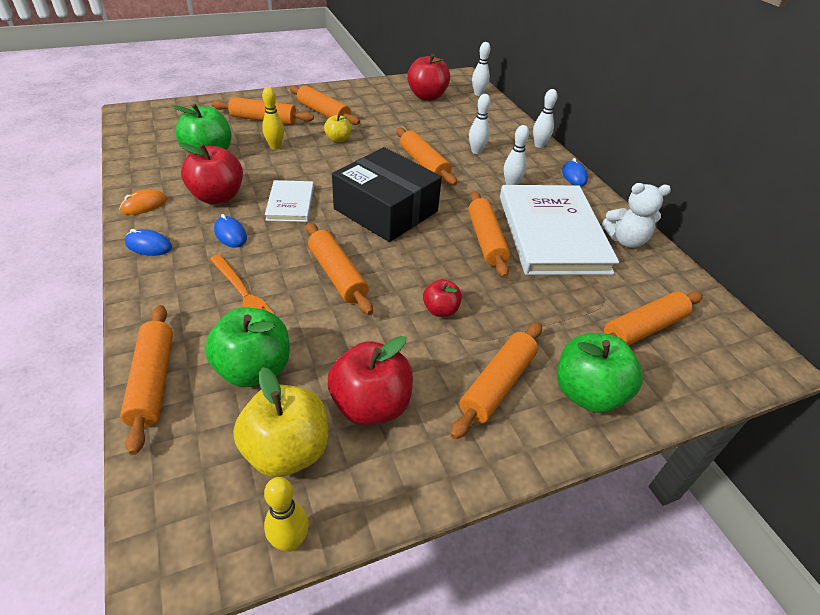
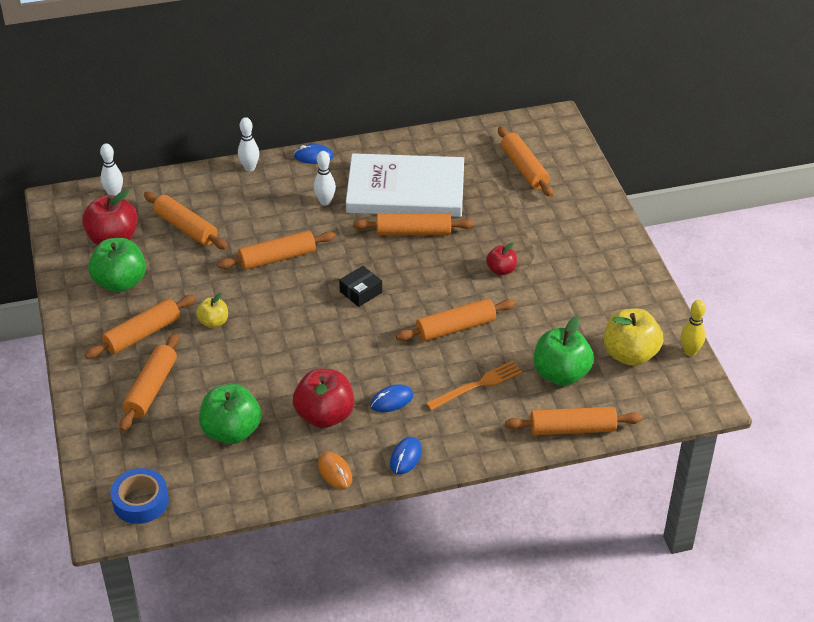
camera: 80 degrees left, 0 degrees up
(146, 123) = (140, 501): none -> blue tape
(275, 147) = (223, 375): yellow bowling pin -> none
(290, 203) = (342, 359): white book -> none
(371, 405) = (593, 314): red apple -> none
(386, 210) = (361, 292): black box -> black box, size x0.41
(476, 151) = (256, 216): white bowling pin -> none
(497, 385) = (575, 251): orange rolling pin -> orange rolling pin (186, 228)
(587, 393) = (583, 210): green apple -> green apple (120, 282)
(626, 240) = (419, 149): white teddy bear -> none

